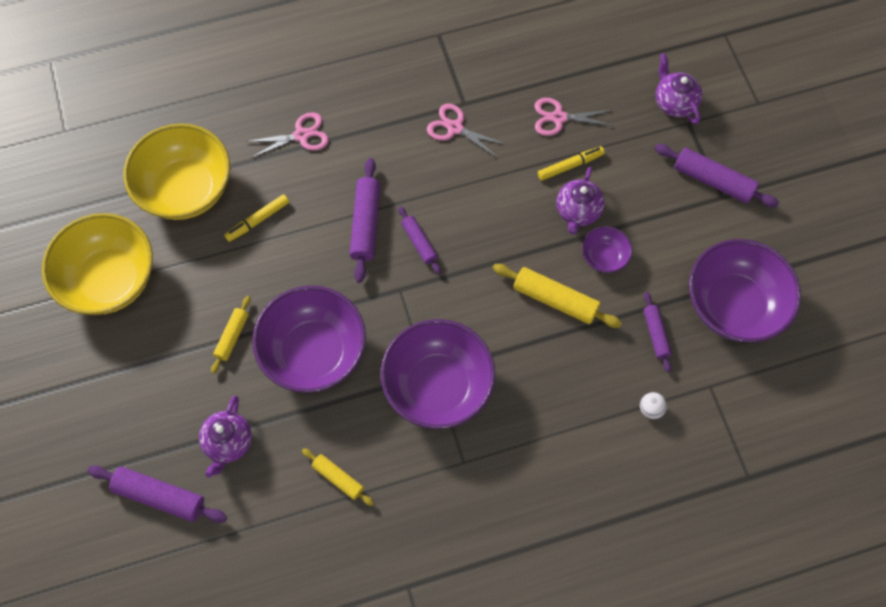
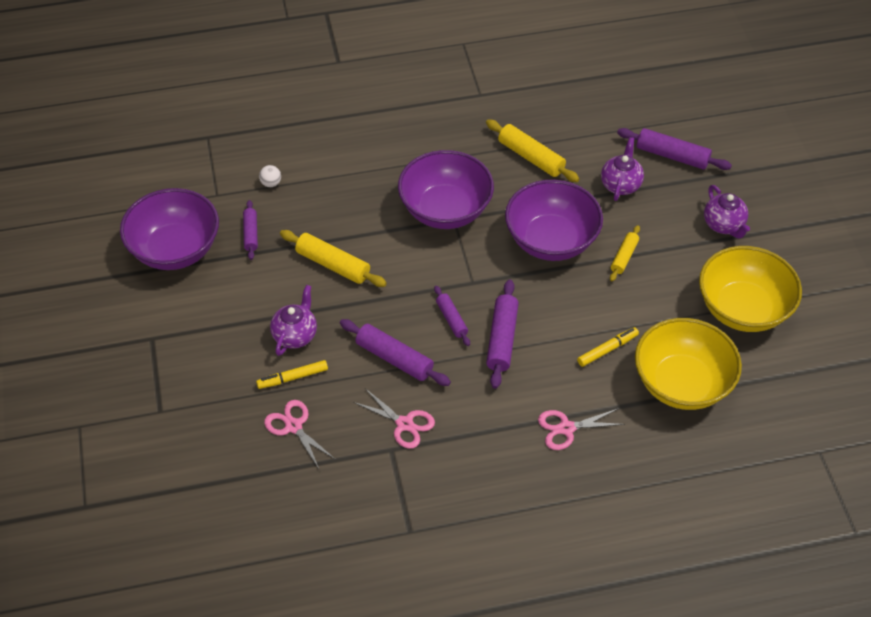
camera: 175 degrees left, 15 degrees down
(338, 478) = (531, 157): yellow rolling pin -> yellow rolling pin, size x1.63
(559, 118) = (293, 426): pink scissors -> pink scissors turned 135 degrees counterclockwise
(604, 257) = (280, 295): purple bowl -> none
(674, 103) = (167, 433): purple teapot -> purple teapot (723, 225)
(713, 181) = (155, 353): purple rolling pin -> purple rolling pin (394, 358)

